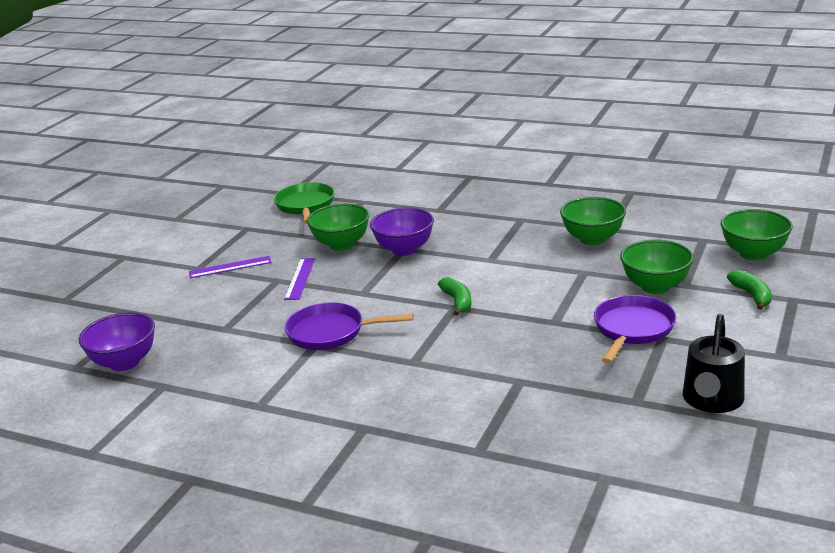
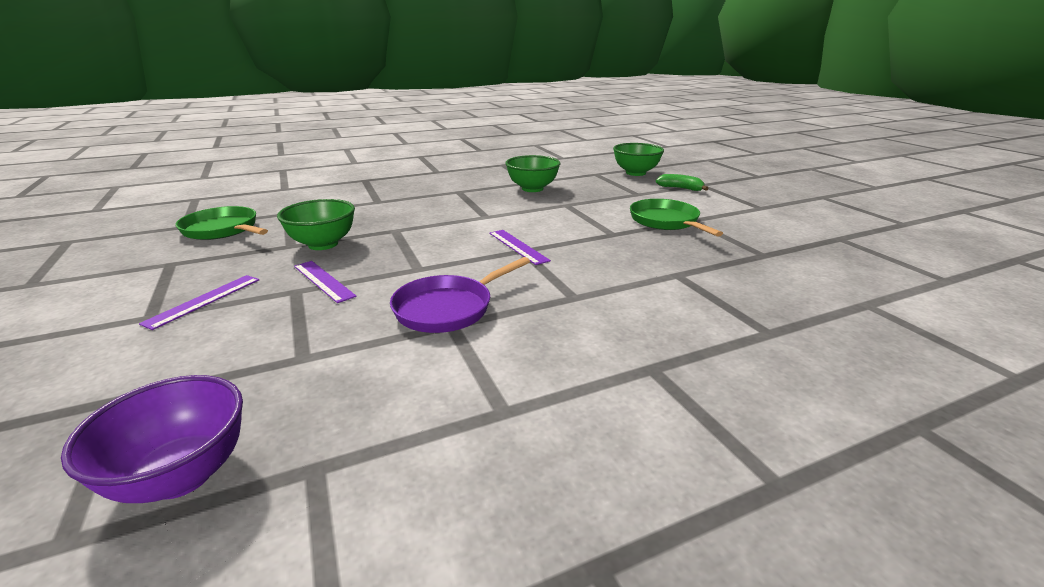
camera: 50 degrees left, 0 degrees up
(404, 249) = (397, 230): purple bowl -> none
(457, 302) = (517, 246): green banana -> purple ruler
(632, 329) = (666, 222): purple pan -> green pan
(655, 287) = (625, 199): green bowl -> none
(712, 401) = (792, 238): black watering can -> none

